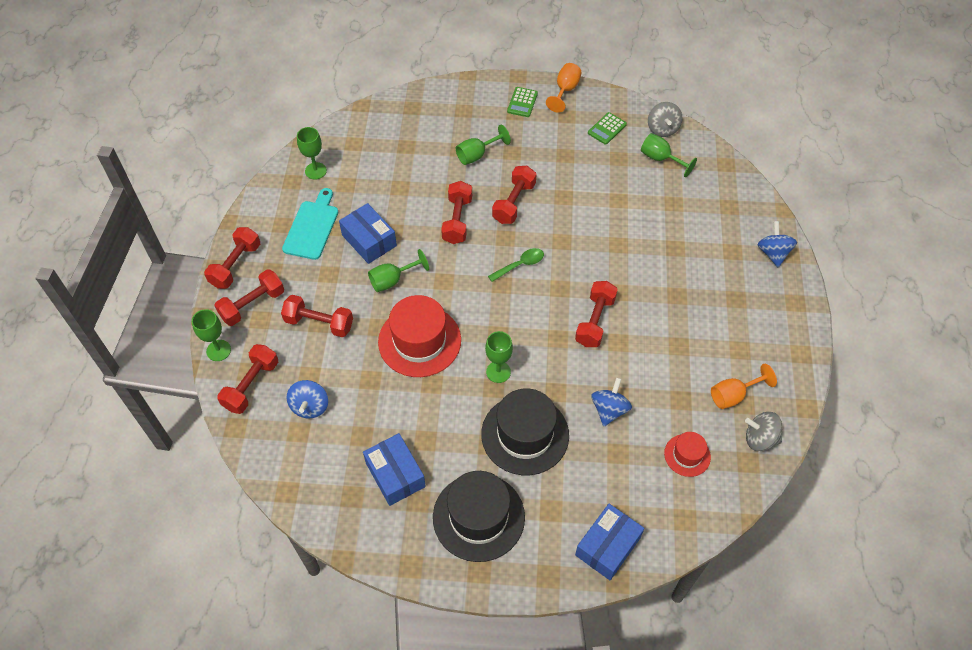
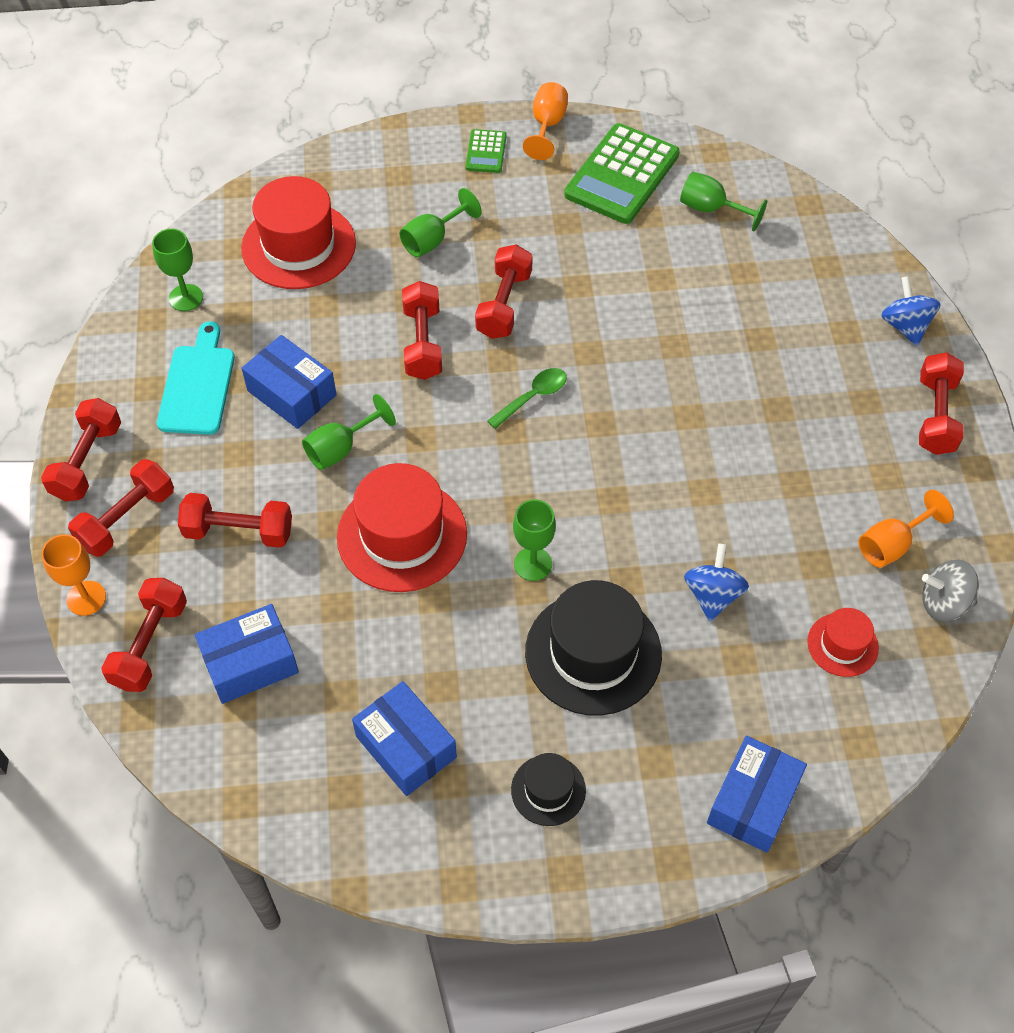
camera: 10 degrees left, 0 degrees up
(218, 350) = (86, 598): green goblet -> orange goblet
(310, 406) = (250, 663): blue spinning top -> blue box
(392, 147) = (298, 246): none -> red hat
(478, 517) = (548, 790): black hat -> black hat, size x0.52
(595, 321) = (663, 465): red dumbbell -> red dumbbell (935, 415)
(607, 129) = (622, 175): green calculator -> green calculator, size x2.06
(662, 129) = (704, 164): grey spinning top -> none

